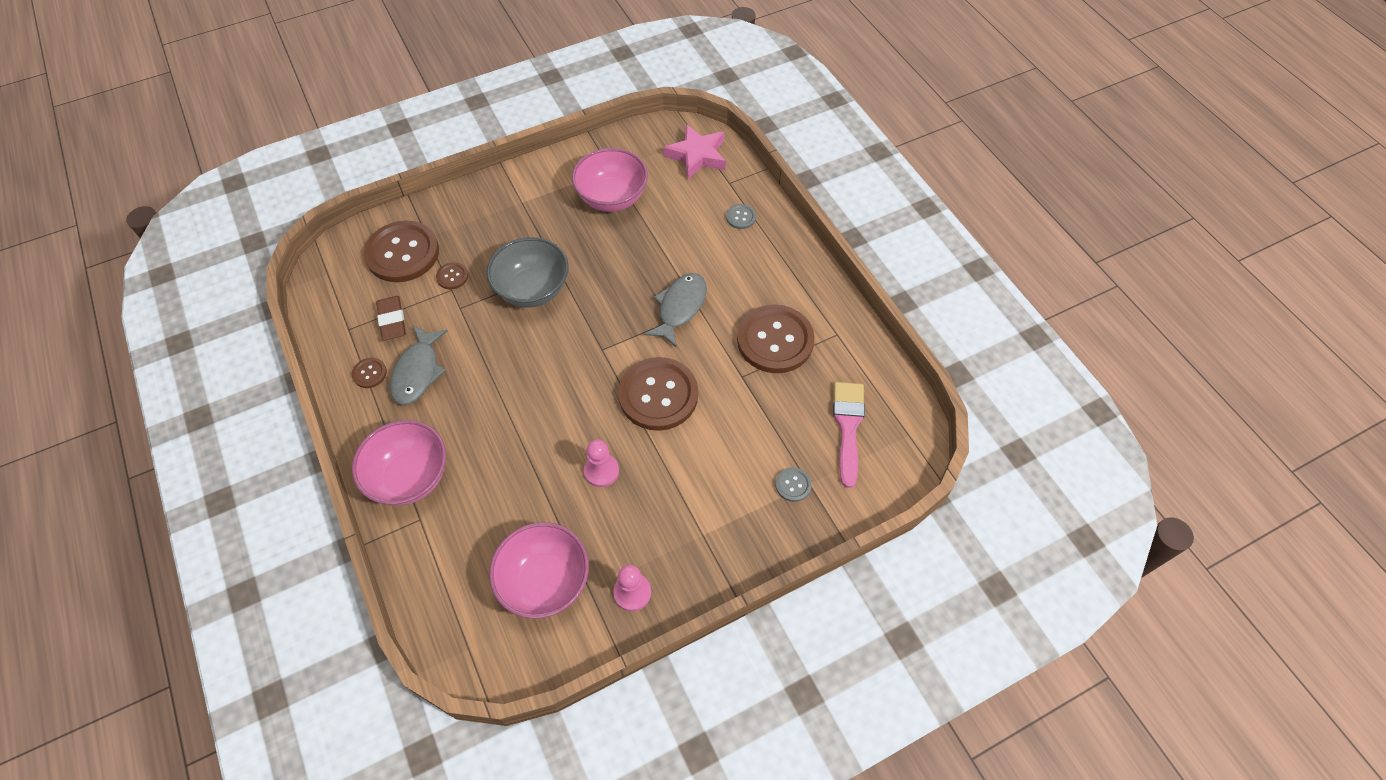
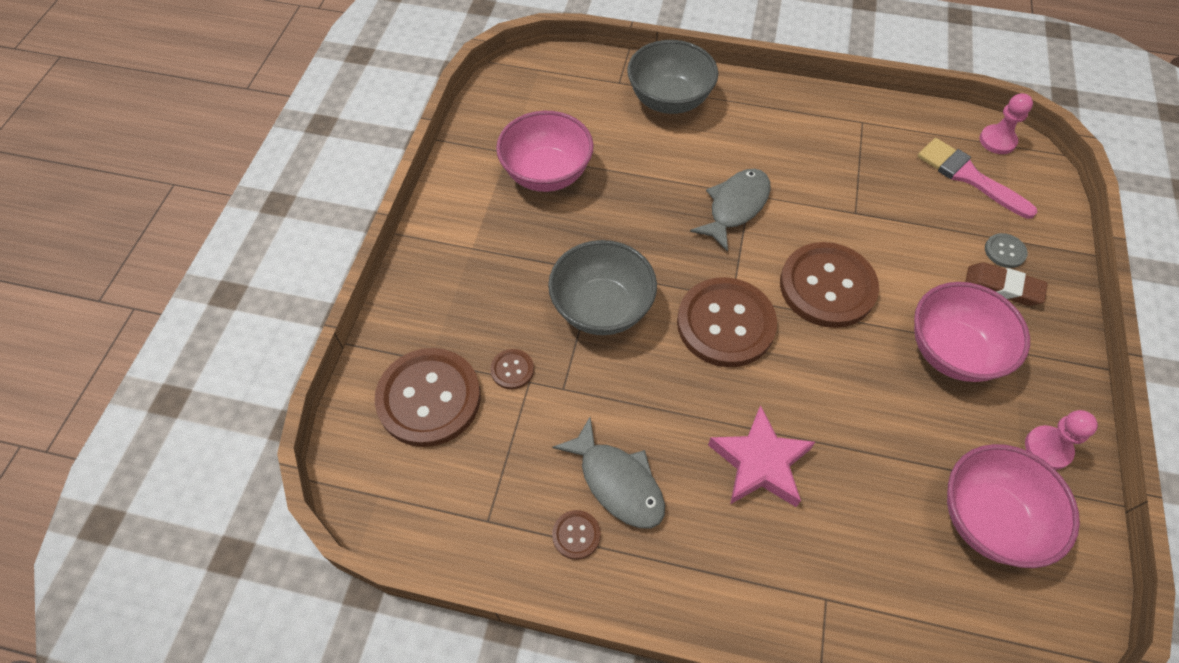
camera: 50 degrees left, 0 degrees up
(392, 320) = (519, 466): brown eraser -> brown eraser (1002, 287)
(410, 477) = (761, 576): pink bowl -> pink bowl (952, 351)
(601, 471) = (884, 387): pink pawn -> pink pawn (997, 141)
(680, 307) = (735, 207): grey fish -> grey fish turned 60 degrees clockwise
(697, 155) = (561, 83): pink star -> pink star (760, 462)
(741, 217) = (669, 100): grey button -> grey bowl
(775, 340) = (834, 165): brown button -> brown button (725, 324)

